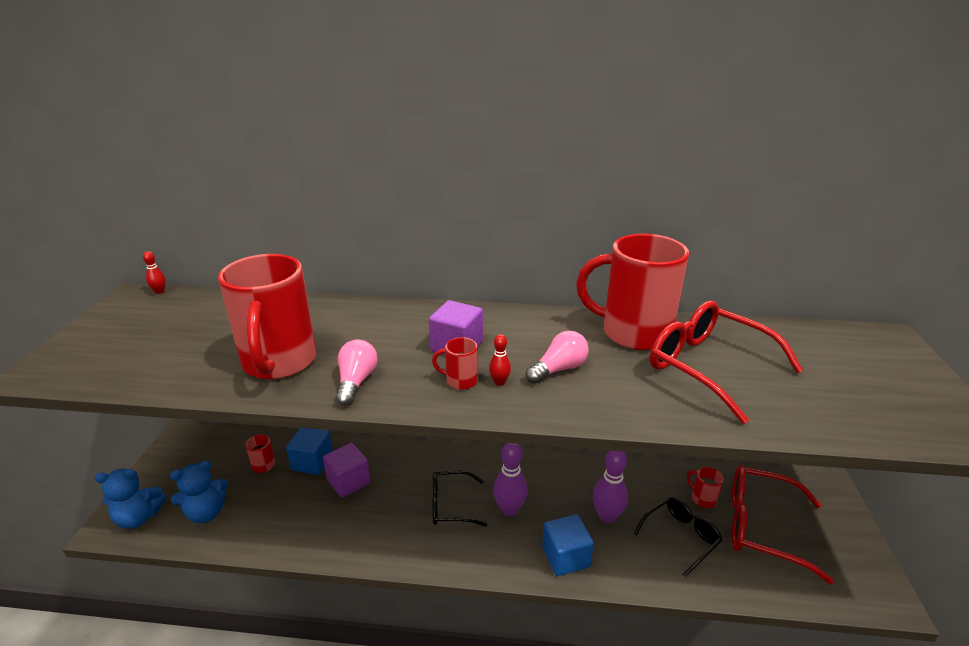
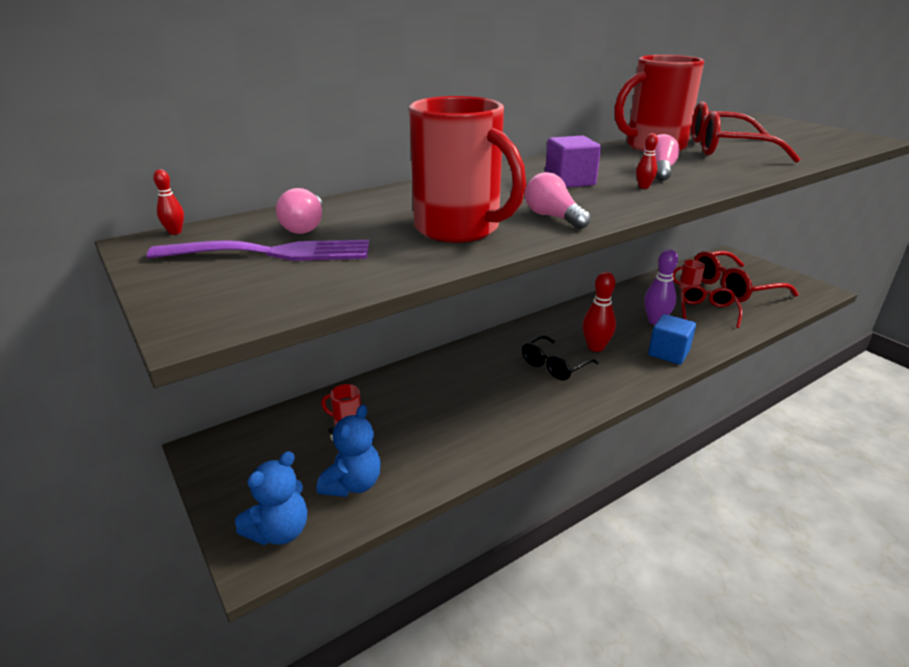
camera: 40 degrees left, 0 degrees up
(160, 333) = (273, 253): none -> purple fork
(215, 317) = (305, 226): none -> pink light bulb
(312, 462) = (394, 397): blue cube -> none
(348, 481) = (450, 393): purple cube -> none
(460, 381) = (619, 194): red mug -> none
(509, 509) = (595, 347): purple bowling pin -> red bowling pin
(681, 537) = (707, 311): black glasses -> red glasses

